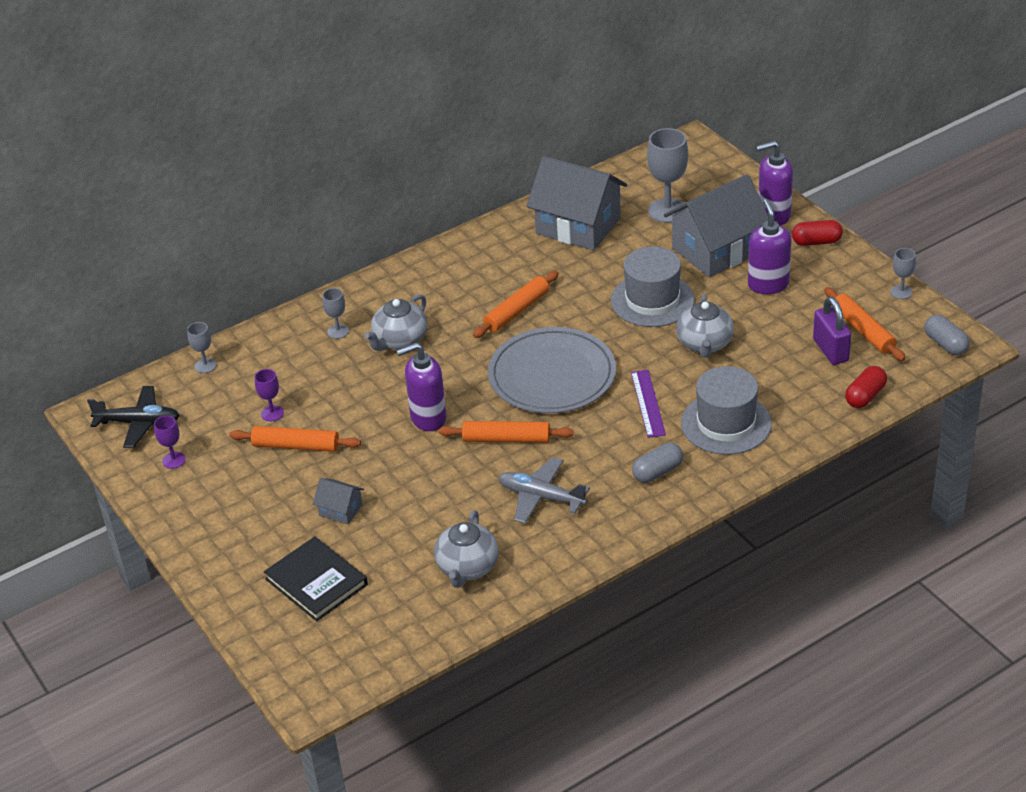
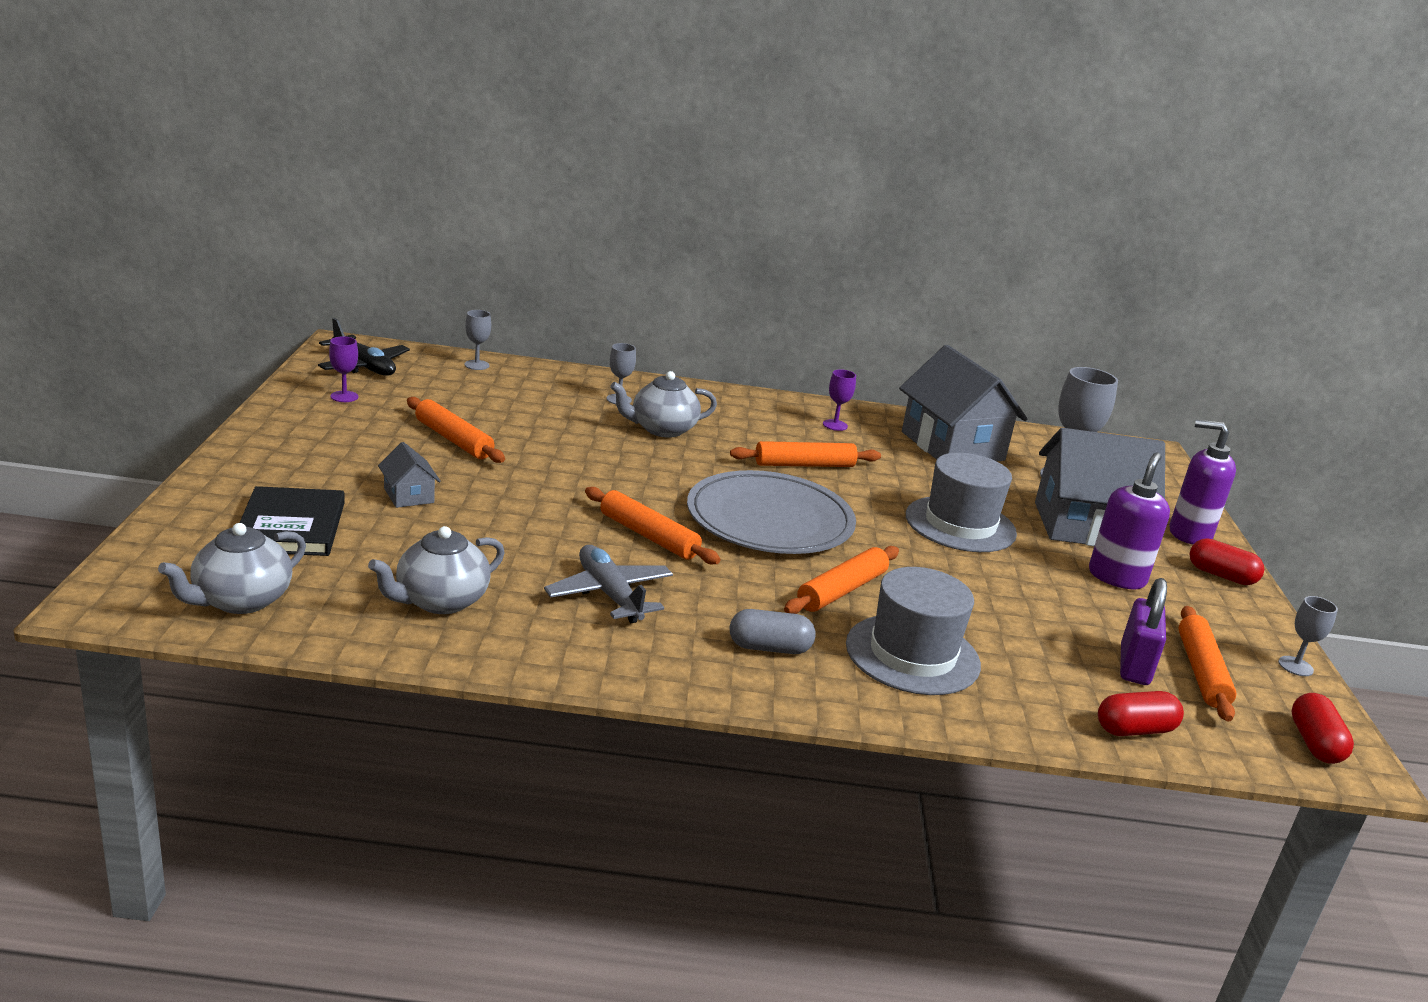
camera: 30 degrees right, 15 degrees down
(272, 413) = (473, 413): purple goblet -> purple goblet (835, 425)
(428, 418) = (599, 484): purple soap dispenser -> none
(648, 403) = (842, 590): purple ruler -> orange rolling pin
(704, 344) = (975, 582): grey teapot -> grey teapot (241, 600)
(945, 344) = (1314, 743): grey capsule -> red capsule

